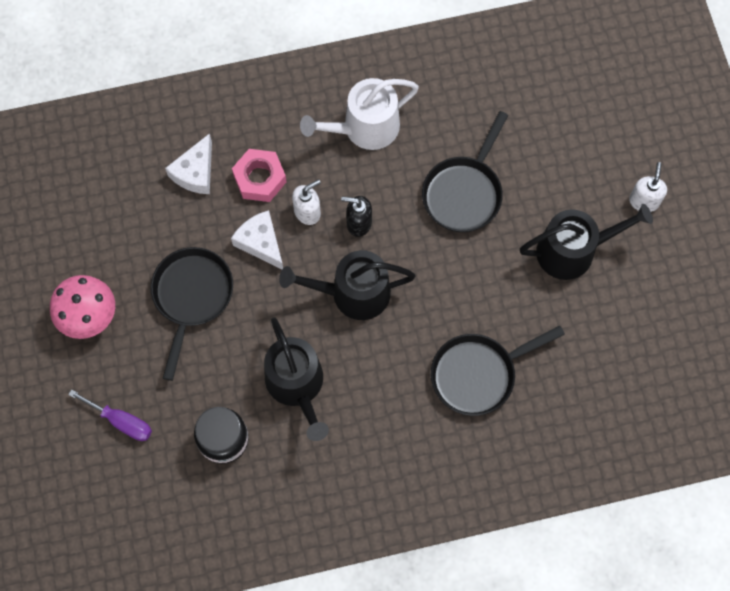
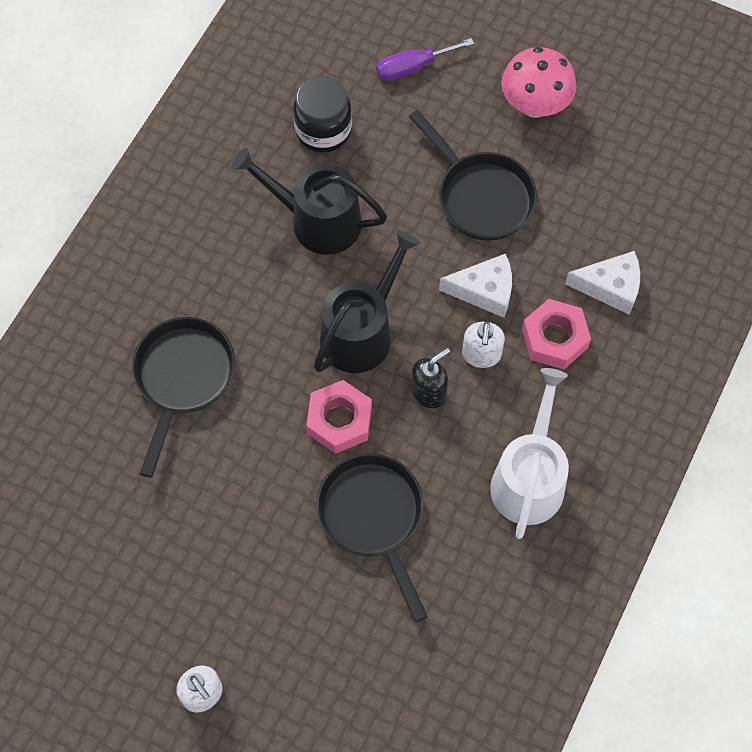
camera: 130 degrees right, 5 degrees down
(195, 172) = (610, 287): white cheese -> white cheese turned 120 degrees clockwise
(422, 259) = (339, 421): none -> pink nut
(572, 250) = (218, 571): black watering can -> none

